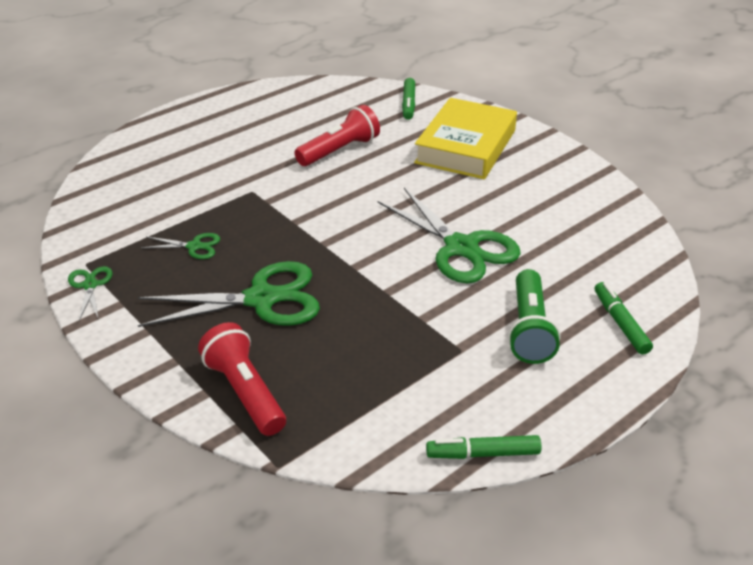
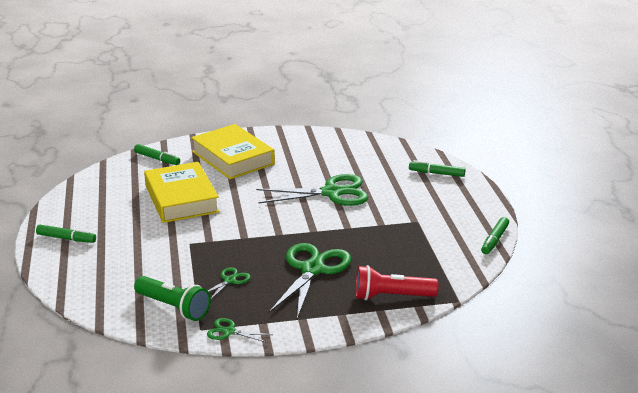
camera: 60 degrees left, 10 degrees down
(203, 119) = (66, 238): none -> green marker
(339, 150) = (181, 199): red flashlight -> yellow book
(529, 329) = (419, 198): green flashlight -> green flashlight (174, 307)

